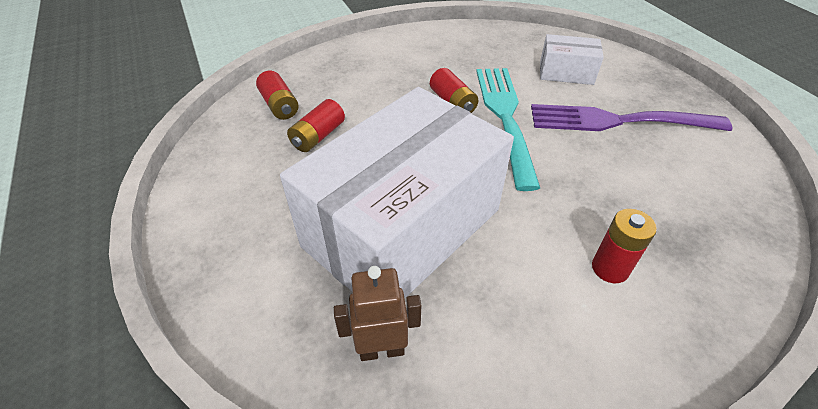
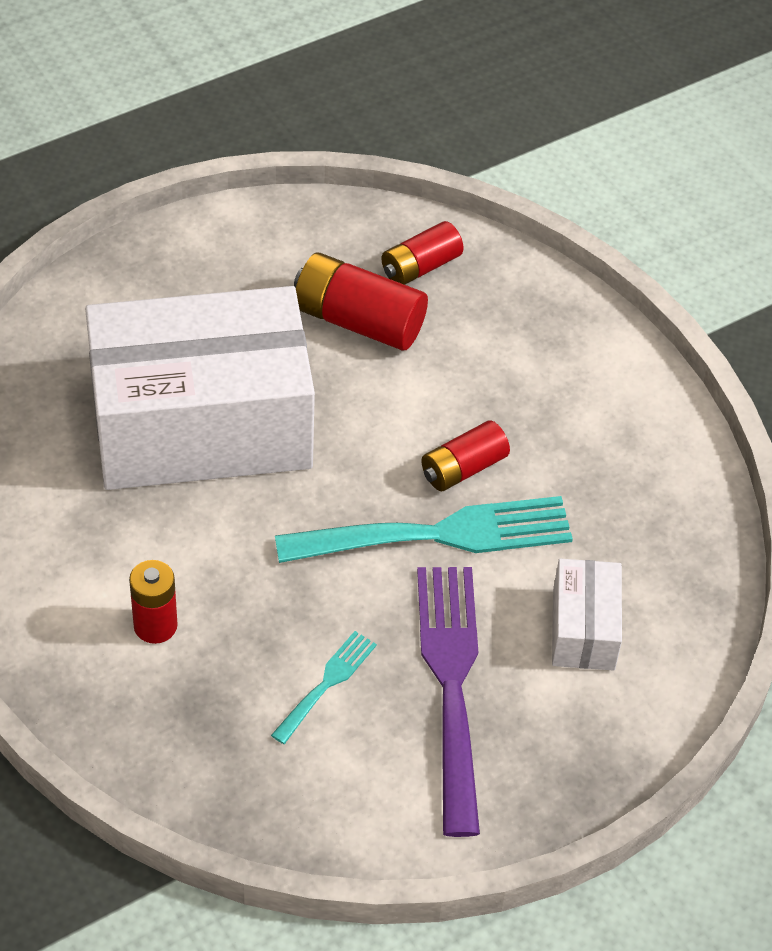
camera: 80 degrees right, 5 degrees up
(318, 136) = (358, 321): red battery -> red battery, size x1.56
(381, 349) = (44, 421): brown robot -> none
(402, 227) = (201, 425): white box -> white box turned 45 degrees counterclockwise
(634, 174) = (327, 683): none -> turquoise fork

